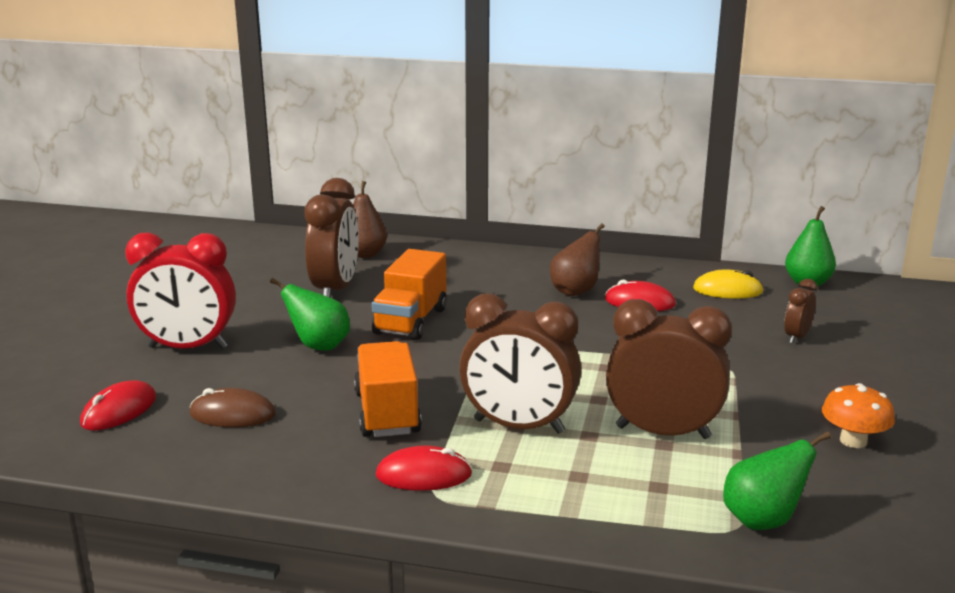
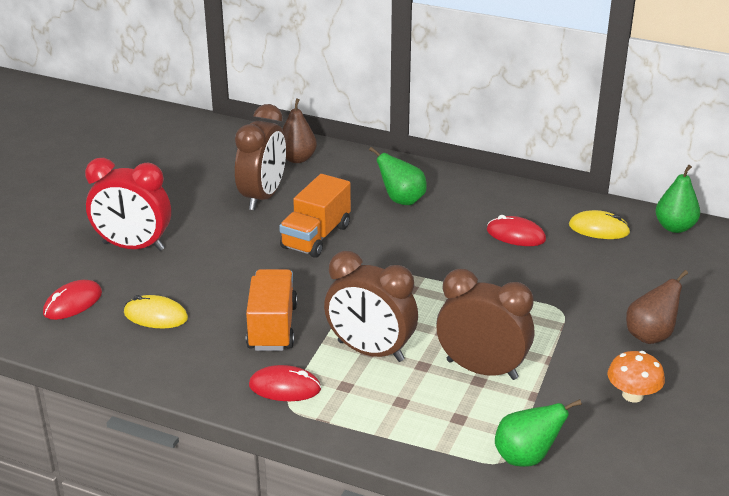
camera: 10 degrees right, 10 degrees up
(232, 414) = (156, 316): brown mouse -> yellow mouse
(319, 346) = (235, 256): green pear -> green pear (401, 200)
(575, 291) = (465, 217): brown pear -> brown pear (650, 335)
(796, 337) = (636, 286): brown clock -> none

